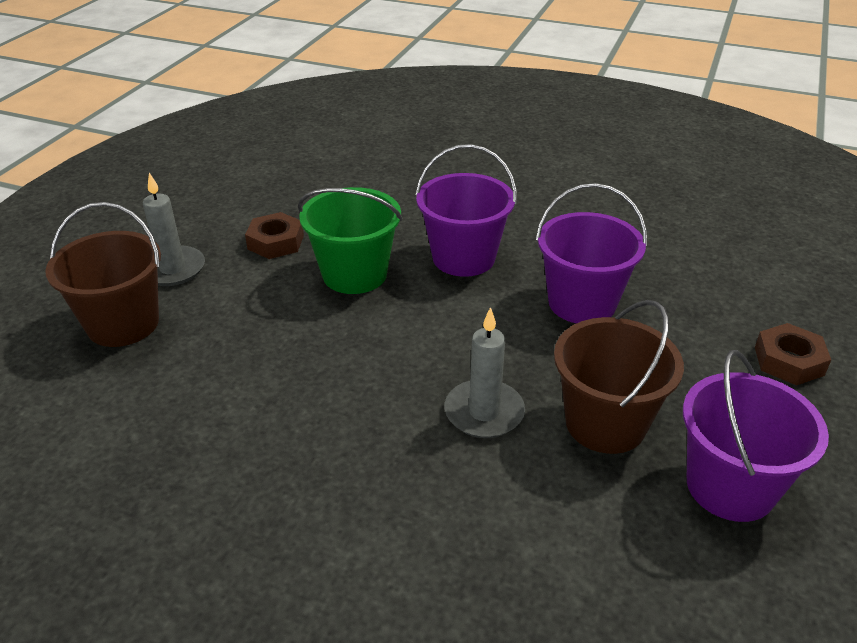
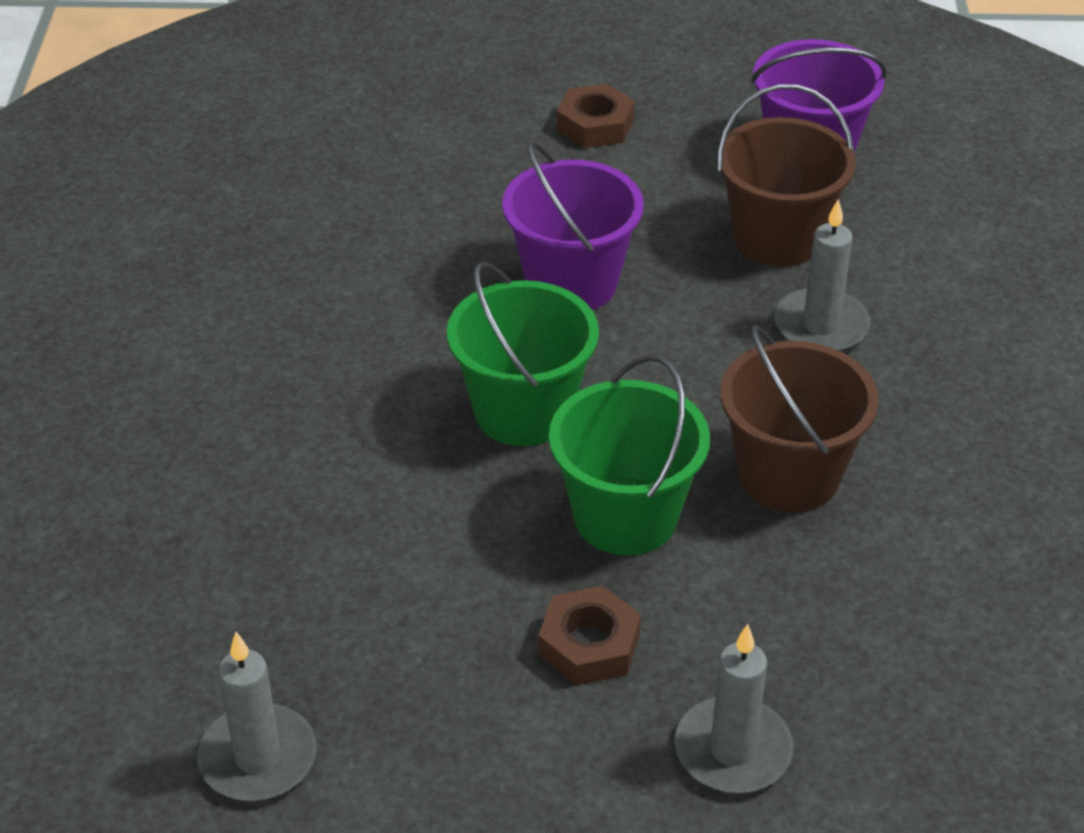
camera: 110 degrees left, 5 degrees up
(123, 324) = (893, 742): brown bucket -> brown bucket (788, 475)
(289, 152) = (258, 758): none -> grey candle
(463, 258) = (523, 411): purple bucket -> green bucket

